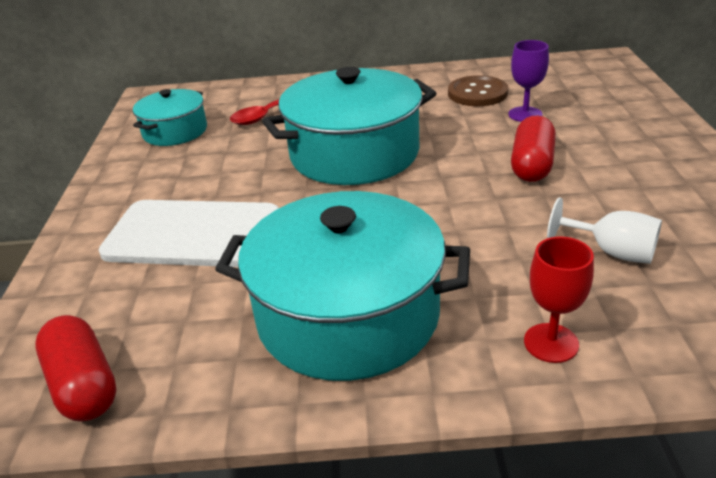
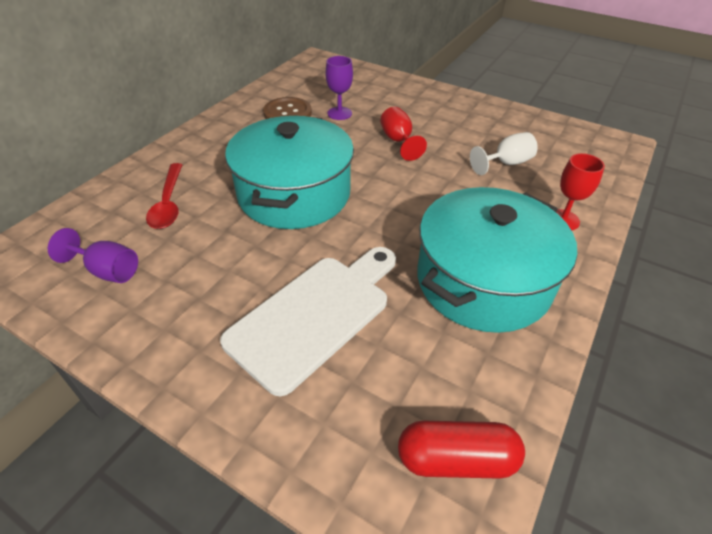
camera: 60 degrees left, 10 degrees up
(175, 131) = (108, 271): turquoise pot -> purple goblet
(531, 165) = (398, 141): red capsule -> red goblet

